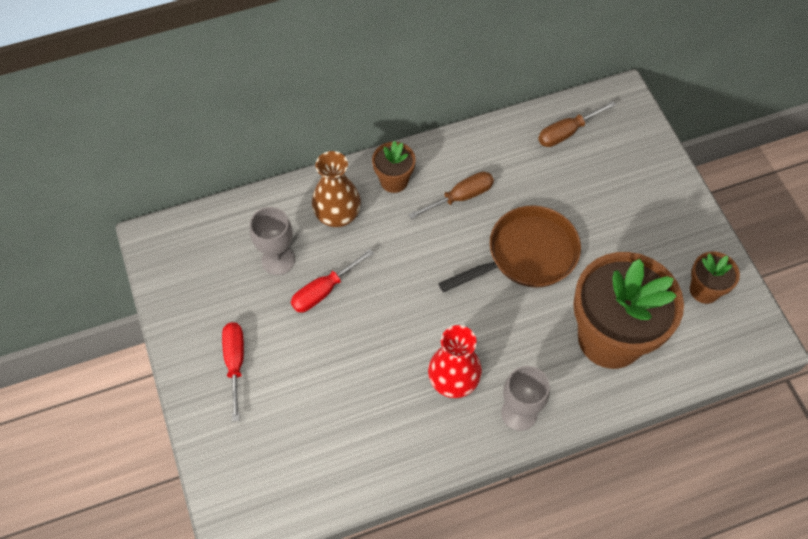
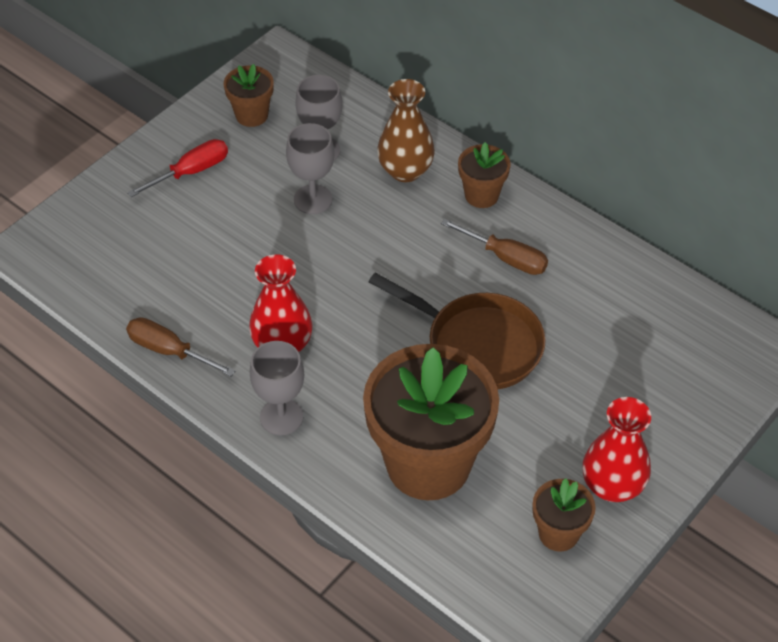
camera: 60 degrees right, 10 degrees down
(205, 290) = (251, 115): none -> brown flower pot
(324, 290) = (313, 199): red screwdriver -> grey goblet
(567, 132) = (670, 315): brown screwdriver -> brown screwdriver (169, 351)
(683, 240) = (612, 486): none -> red vase

